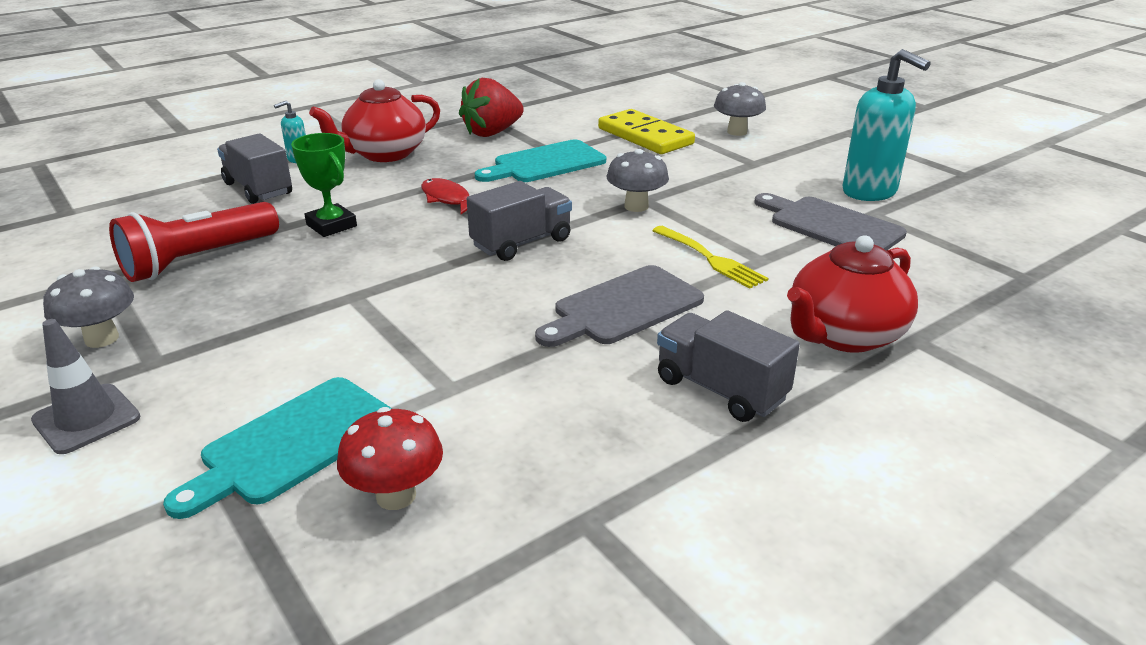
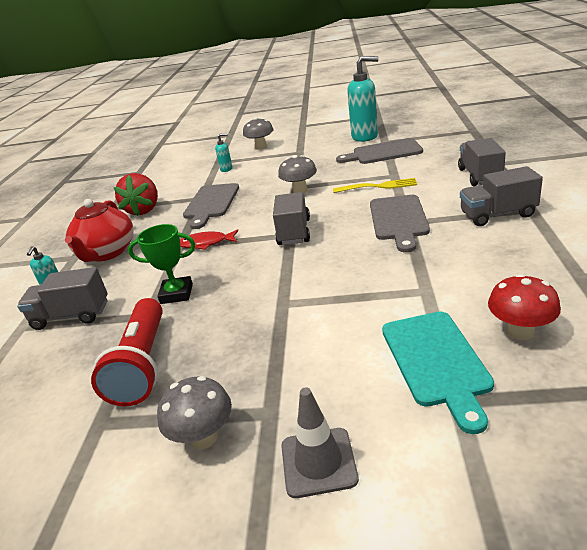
camera: 45 degrees left, 0 degrees up
(545, 163) = (211, 203): turquoise cutting board -> grey cutting board
(645, 136) = (226, 169): yellow domino -> turquoise soap dispenser
(844, 335) = (479, 176): red teapot -> grey truck

